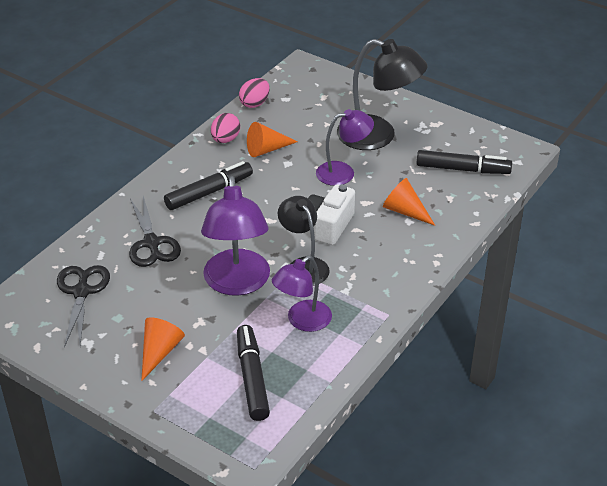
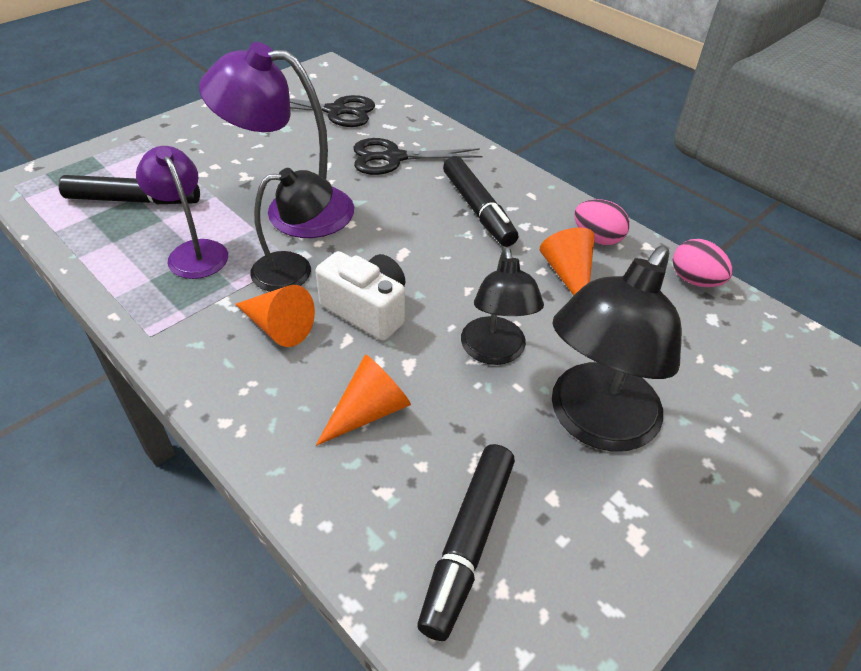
camera: 100 degrees right, 5 degrees up
(159, 352) = (218, 147): orange cone -> orange cone (278, 327)
(343, 172) = (495, 352): purple lamp -> black lamp

